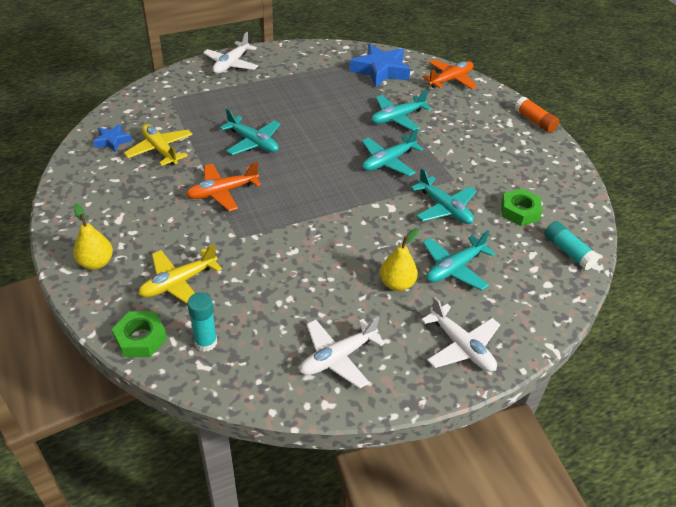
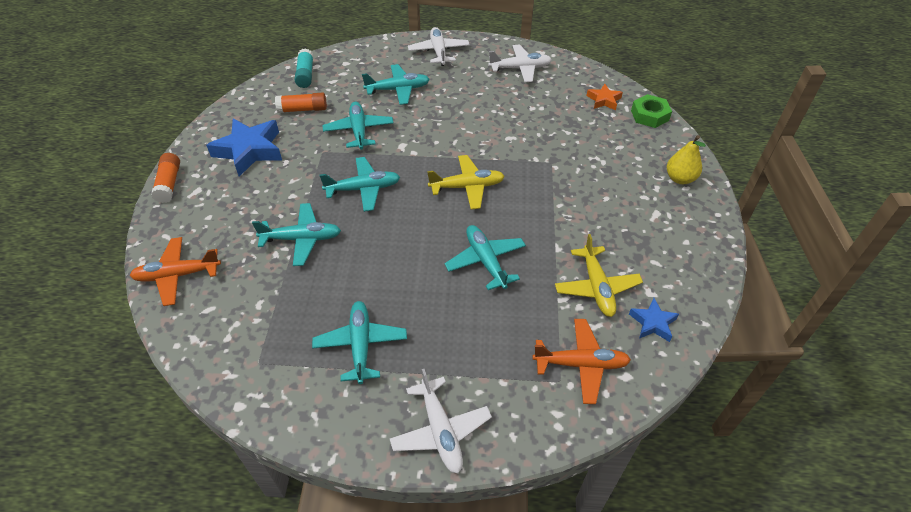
camera: 150 degrees left, 5 degrees up
(178, 283) = (613, 142): yellow plane -> yellow plane (467, 187)
(206, 342) = (604, 100): turquoise glue stick -> orange star
(222, 192) = (546, 210): orange plane -> orange plane (581, 364)
(231, 64) = (440, 430): white plane -> white plane turned 105 degrees clockwise
(304, 81) = (361, 345): none -> turquoise plane
(380, 70) = (243, 327): blue star -> blue star (249, 150)
(397, 284) = (448, 93): yellow pear -> none
(519, 211) = (303, 109): green nut -> orange glue stick

